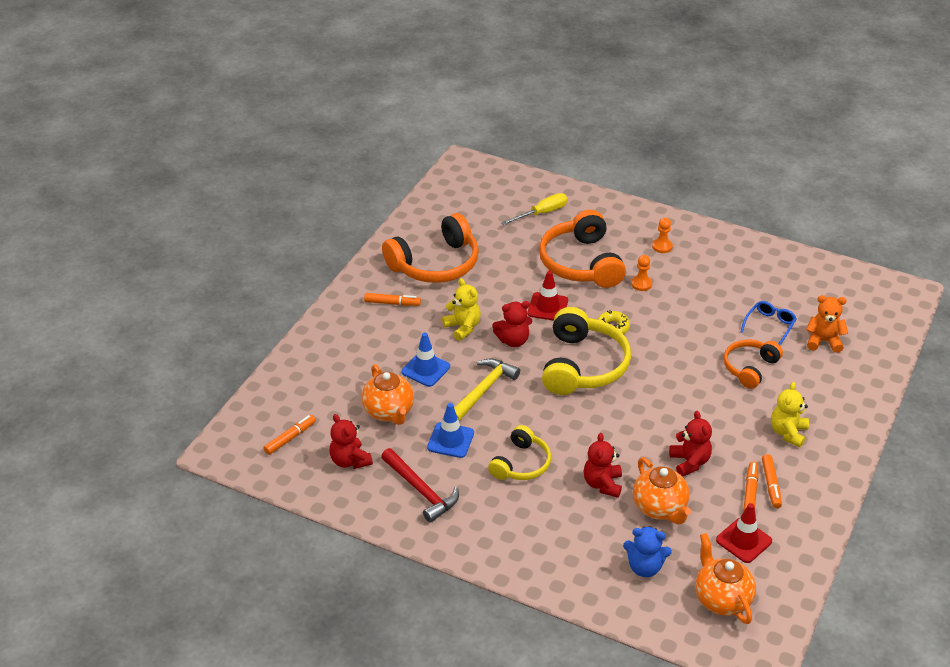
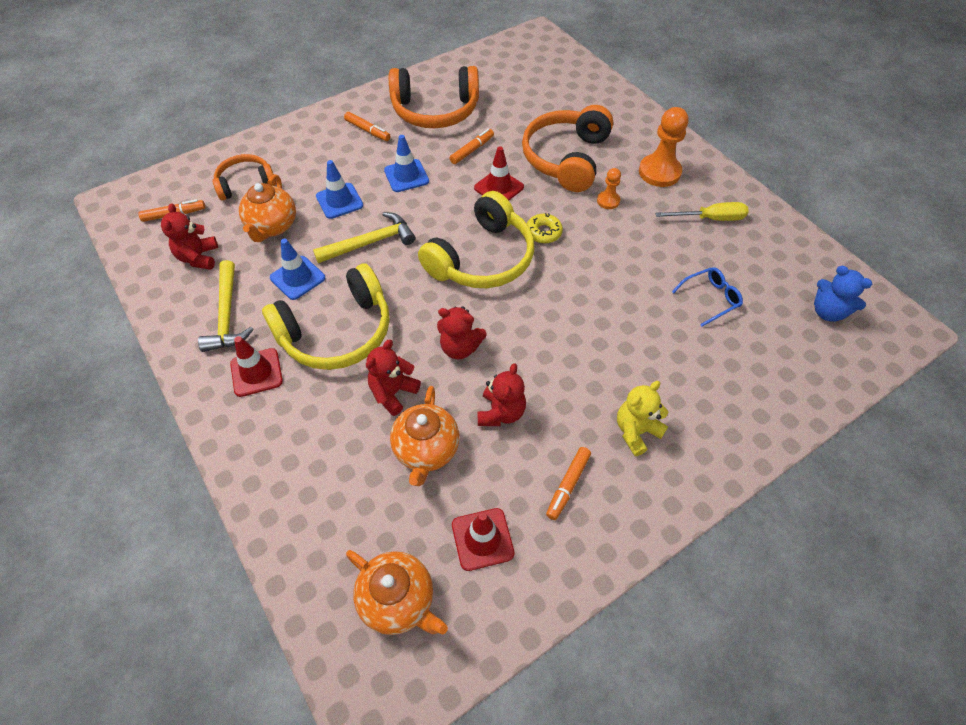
camera: 30 degrees right, 15 degrees up
(421, 491) = (227, 315): red hammer -> yellow hammer
(463, 327) = (406, 176): yellow teddy bear -> blue traffic cone
(487, 517) = (256, 372): none -> red traffic cone
(513, 340) = (439, 206): red teddy bear -> red teddy bear (460, 347)
(521, 464) = (337, 332): yellow headphones -> yellow headphones, size x1.70
(542, 213) = (569, 100): yellow screwdriver -> yellow screwdriver (710, 219)
(644, 567) = (352, 512): blue teddy bear -> blue teddy bear (827, 312)
(662, 246) = (659, 172): orange pawn -> orange pawn, size x1.88
(721, 599) = (398, 600): orange teapot -> orange teapot turned 120 degrees clockwise
(750, 368) = (651, 336): orange headphones -> orange headphones (245, 183)
(750, 491) = (538, 481): orange marker -> orange marker (472, 150)
(823, 341) = (759, 342): orange teddy bear -> none

